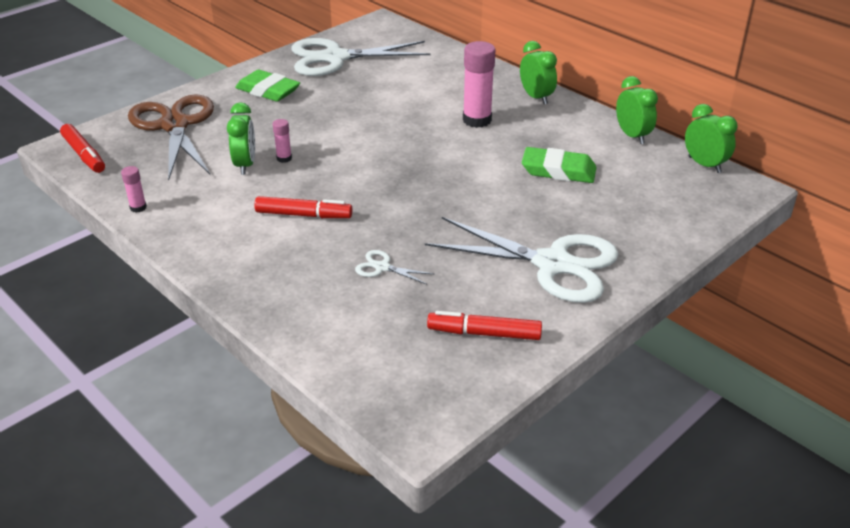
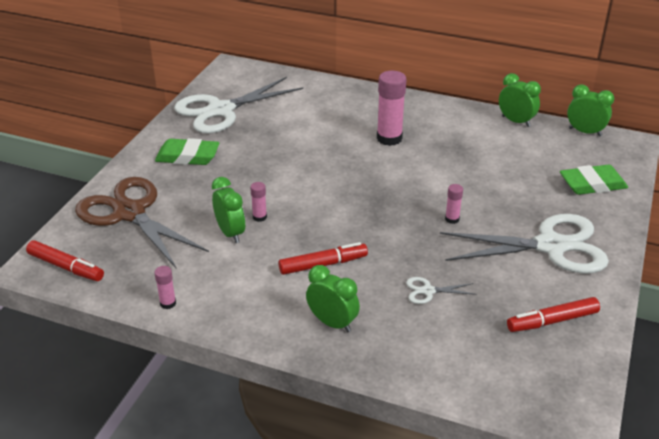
camera: 25 degrees left, 0 degrees up
(470, 210) = (452, 219): none -> pink glue stick
(536, 97) = (417, 106): green clock -> green clock (332, 323)
(558, 170) = (488, 166): green eraser -> green eraser (592, 184)

